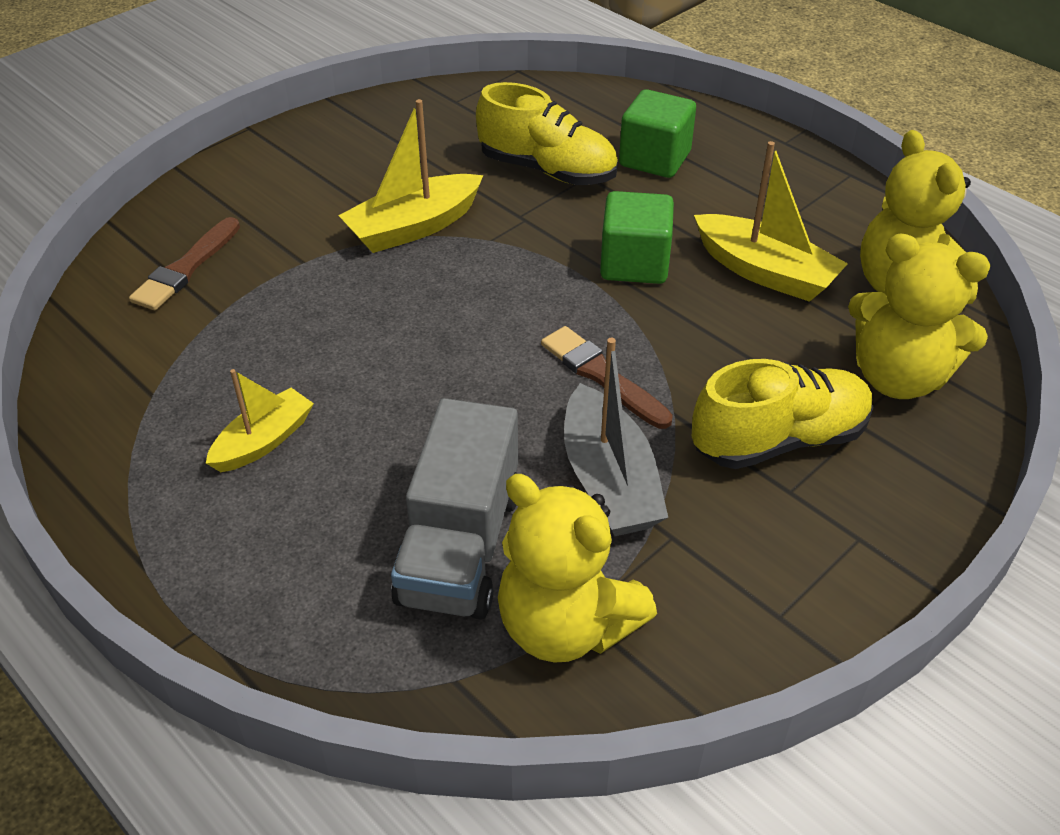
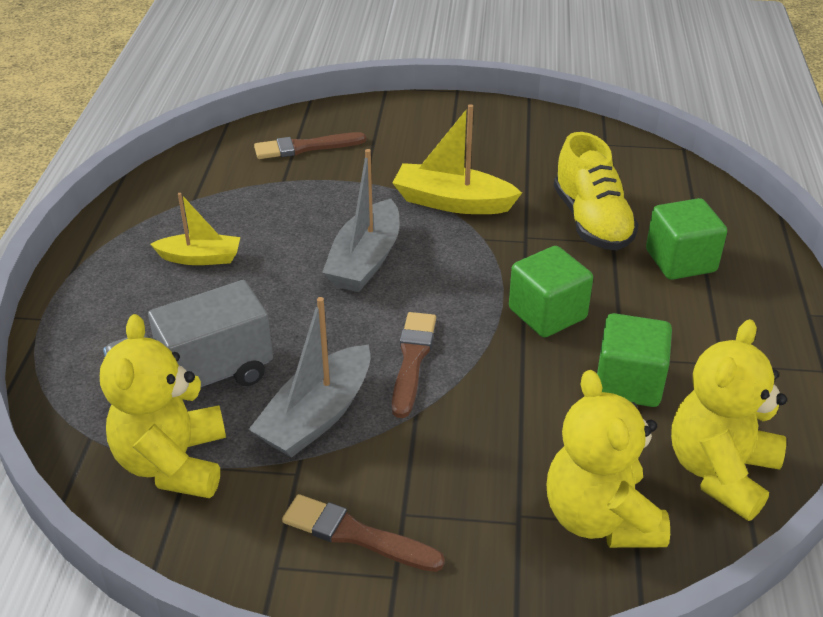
camera: 50 degrees right, 5 degrees down
(425, 327) = (365, 260): none -> grey boat
(765, 272) = (628, 383): yellow boat -> green cube
(779, 440) = (450, 482): yellow shoe -> none
(788, 537) = (356, 535): none -> brown brush

